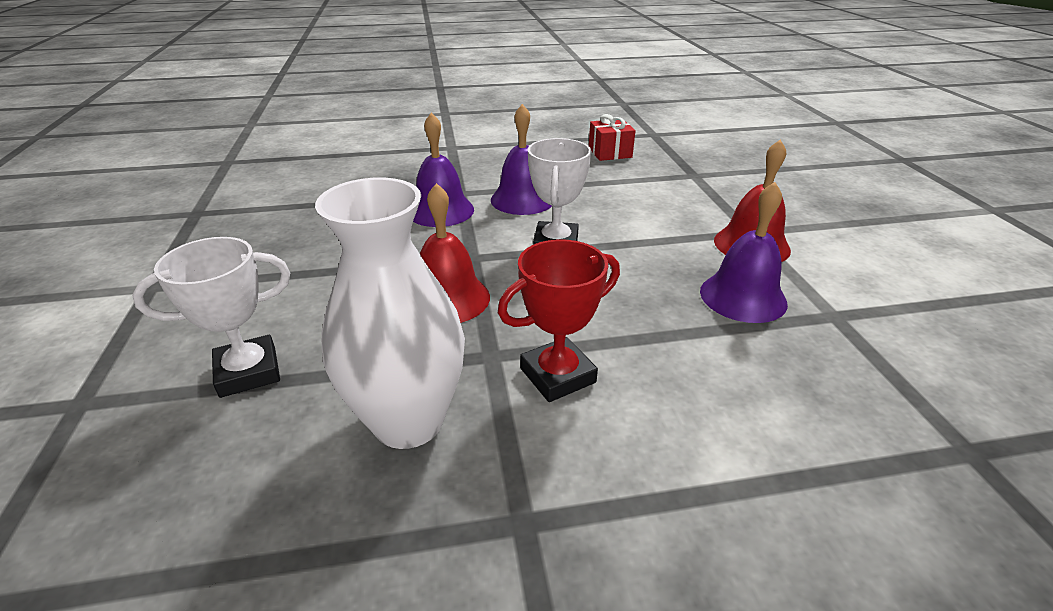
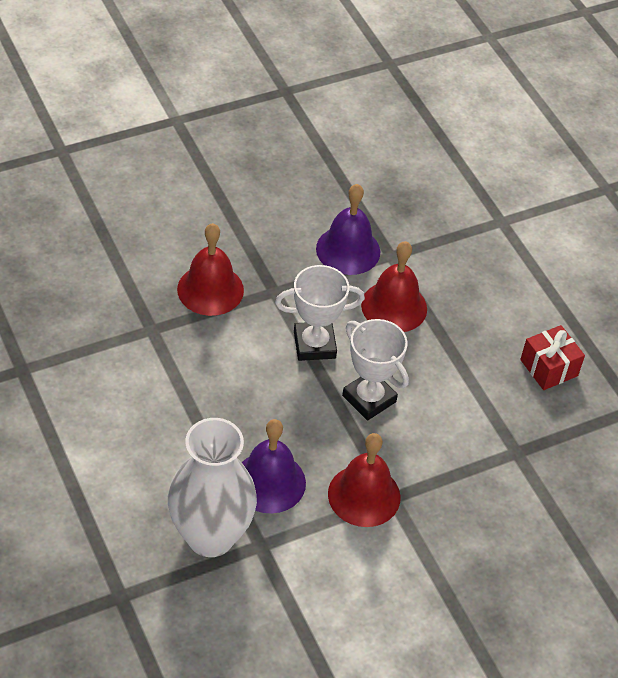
camera: 70 degrees right, 15 degrees up
(248, 372) = (104, 211): white trophy -> white trophy (369, 399)
(408, 421) = (81, 302): white vase -> white vase (210, 536)
(522, 199) = (394, 306): purple bell -> red bell
(557, 375) = (140, 369): red trophy -> none

